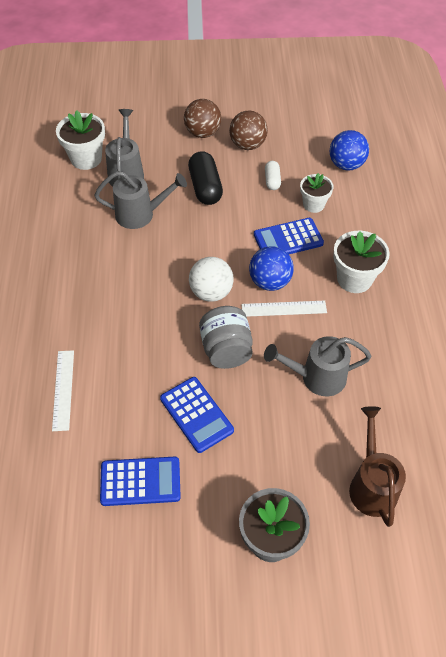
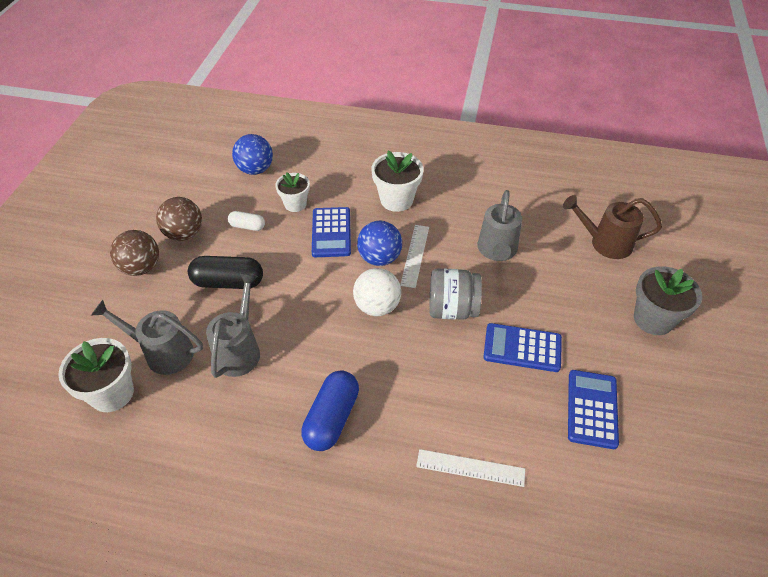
camera: 75 degrees left, 5 degrees down
(91, 287) = (331, 418): none -> blue capsule
(196, 414) = (522, 348): blue calculator -> blue calculator turned 150 degrees counterclockwise

